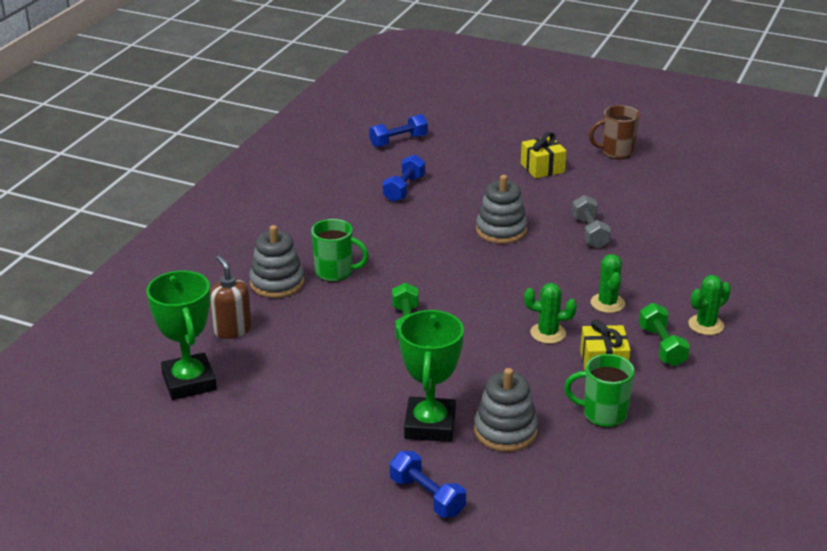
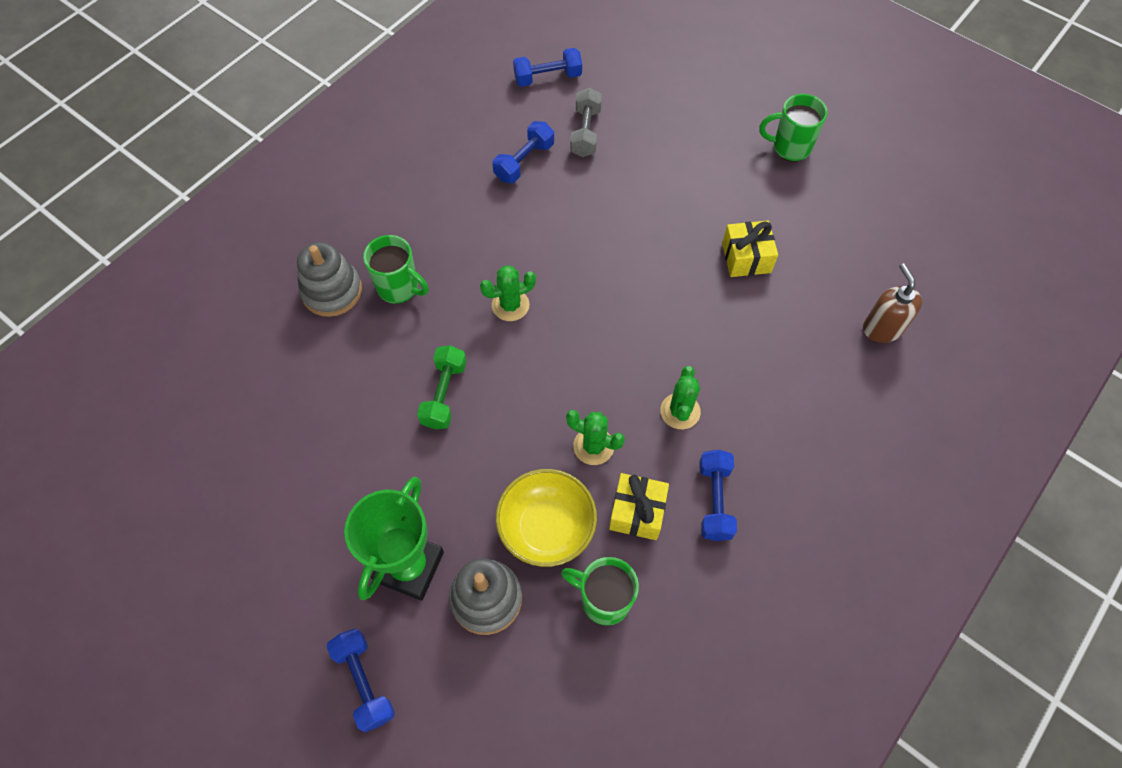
camera: 15 degrees right, 30 degrees up
(189, 382) = (187, 431): green trophy -> none
(232, 330) = (259, 357): brown soap dispenser -> brown soap dispenser (882, 328)
(501, 230) = (606, 257): grey stacking toy -> none
(534, 383) = (546, 527): none -> yellow bowl
(542, 168) = (693, 157): yellow gift -> yellow gift (746, 258)
(589, 232) = (706, 283): grey dumbbell -> grey dumbbell (585, 132)
(616, 152) = (790, 147): brown mug -> green mug
(662, 346) = (714, 500): green dumbbell -> blue dumbbell
(706, 325) = (780, 477): green cactus -> green cactus (510, 305)

